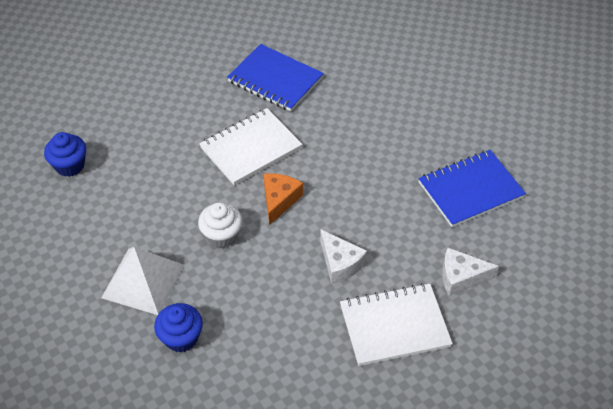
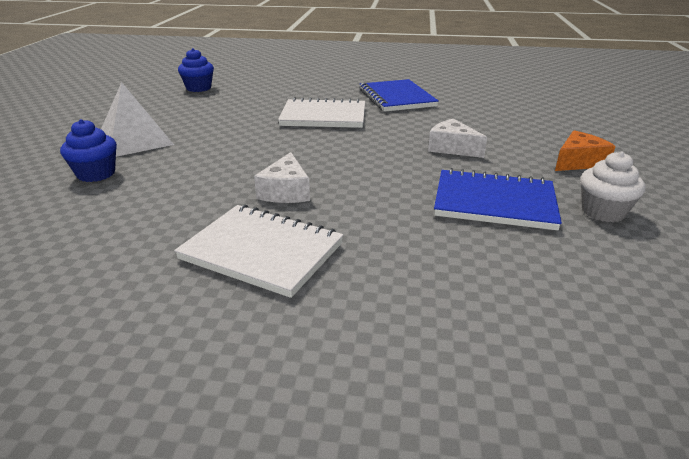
camera: 40 degrees right, 20 degrees down
(222, 236) = (225, 143): white cupcake -> white cupcake (603, 212)
(279, 200) = (299, 143): orange cheese -> orange cheese (578, 162)
(461, 277) = (391, 253): white cheese -> white cheese (452, 148)

